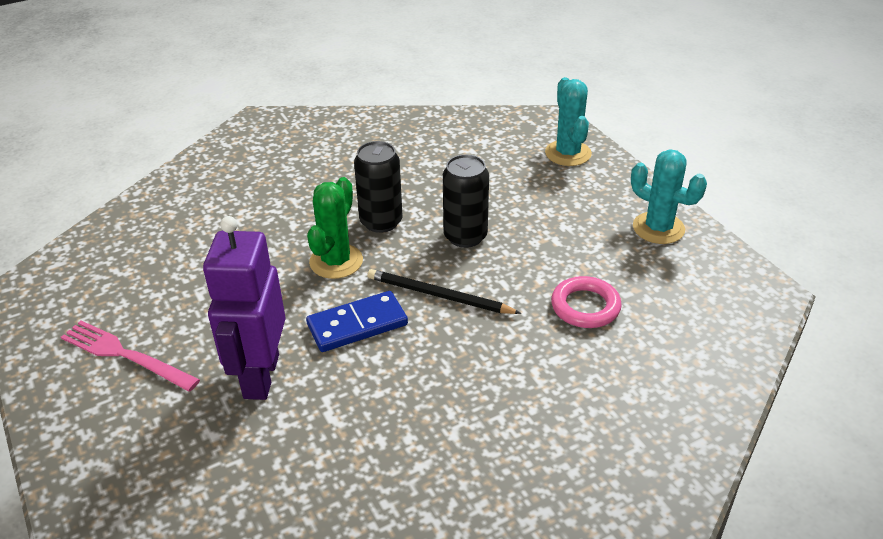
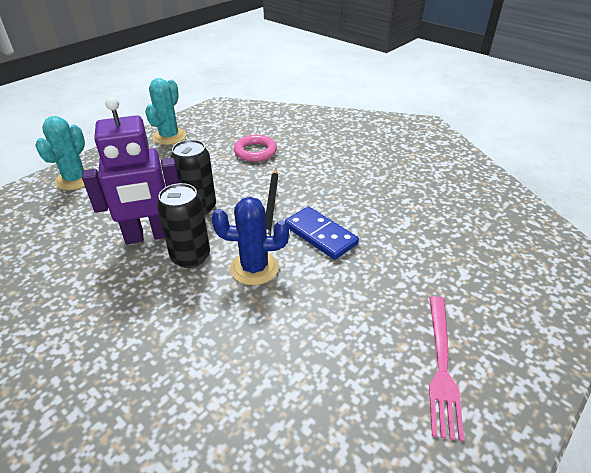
camera: 110 degrees left, 0 degrees up
(260, 376) = (399, 267): purple robot -> purple robot (148, 236)
(336, 261) = (254, 268): green cactus -> blue cactus
(568, 153) = (75, 179): turquoise cactus -> turquoise cactus turned 45 degrees counterclockwise

